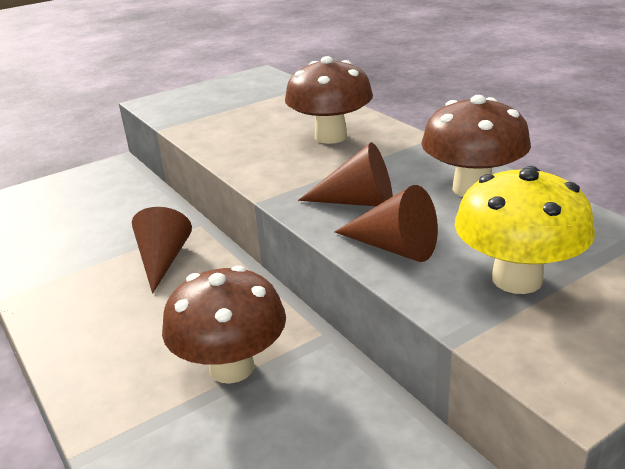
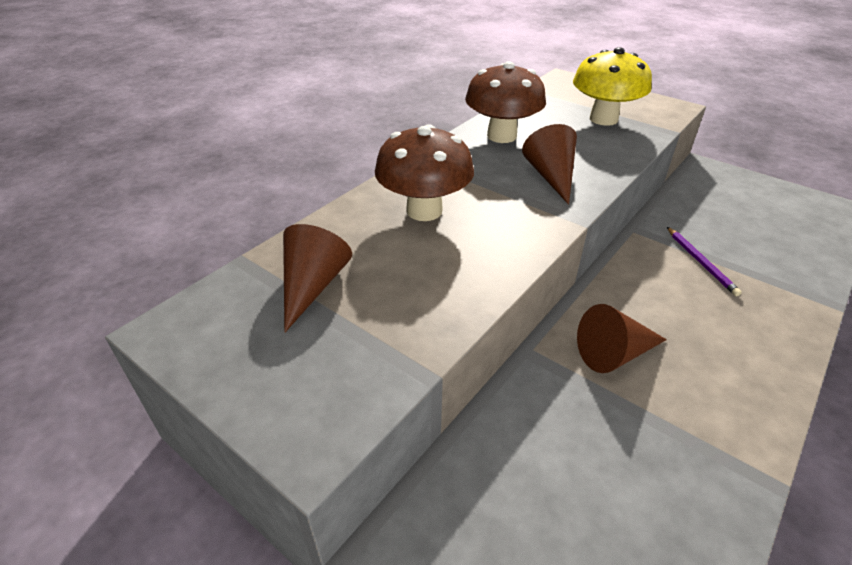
camera: 110 degrees left, 10 degrees up
(231, 367) = (701, 262): brown mushroom -> purple pencil
(394, 247) = (603, 155): brown cone -> brown cone (312, 286)

